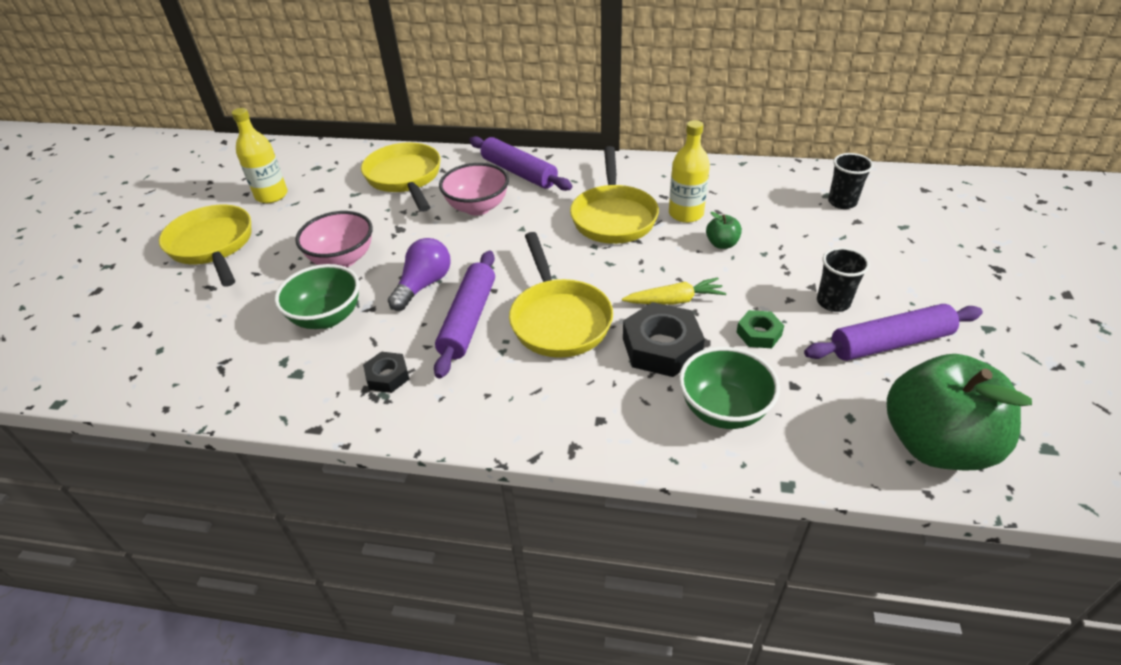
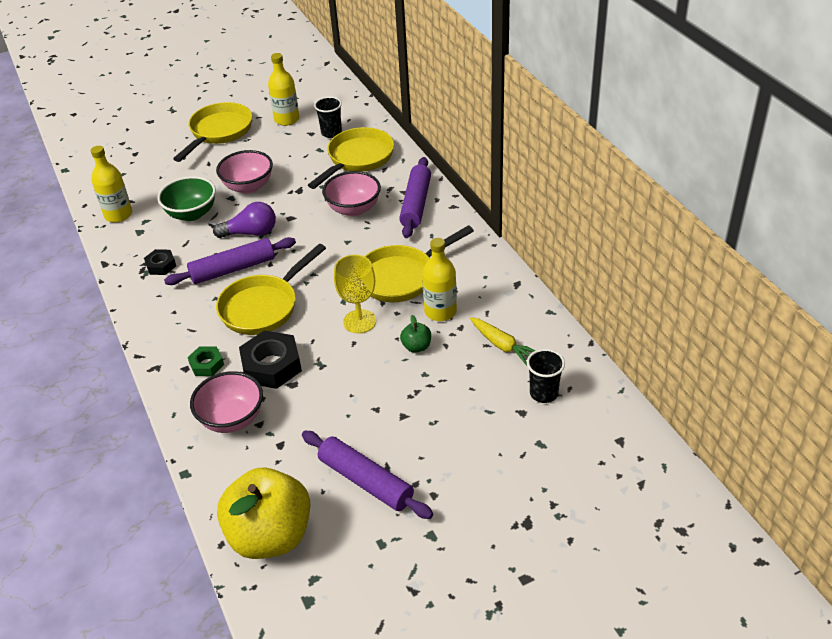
camera: 55 degrees right, 0 degrees up
(236, 381) = (118, 215): none -> yellow bottle
(651, 264) = (359, 321): none -> yellow goblet
(674, 300) = (326, 350): yellow carrot -> yellow carrot (502, 345)
(723, 410) = (232, 419): green bowl -> pink bowl
(759, 333) = (322, 407): green nut -> green nut (207, 364)
(833, 302) = (391, 434): black cup -> black cup (331, 133)
(935, 444) = (270, 536): green apple -> yellow apple

